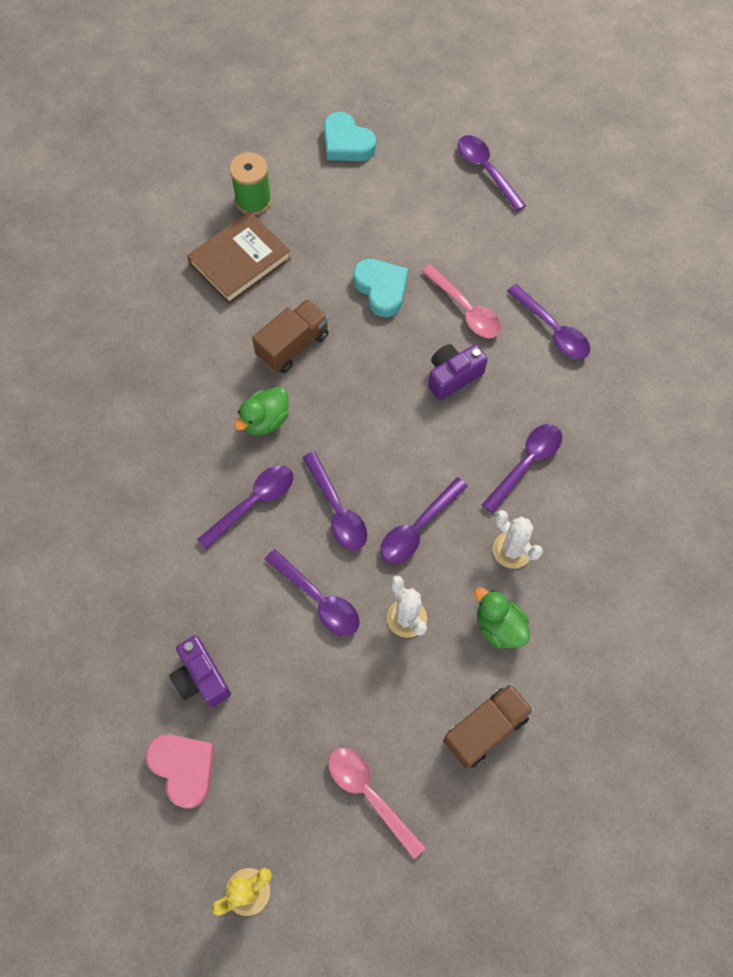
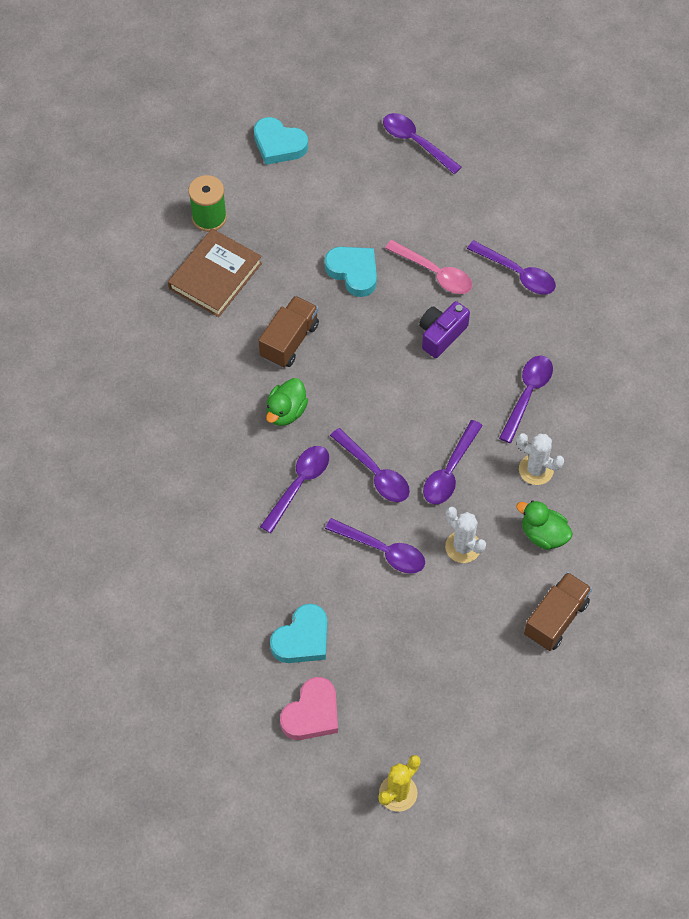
camera: 15 degrees left, 5 degrees down
(183, 768) = (312, 713): pink heart -> pink heart turned 90 degrees clockwise
(201, 678) = (302, 639): purple camera -> turquoise heart
(369, 795) = (475, 694): pink spoon -> none

